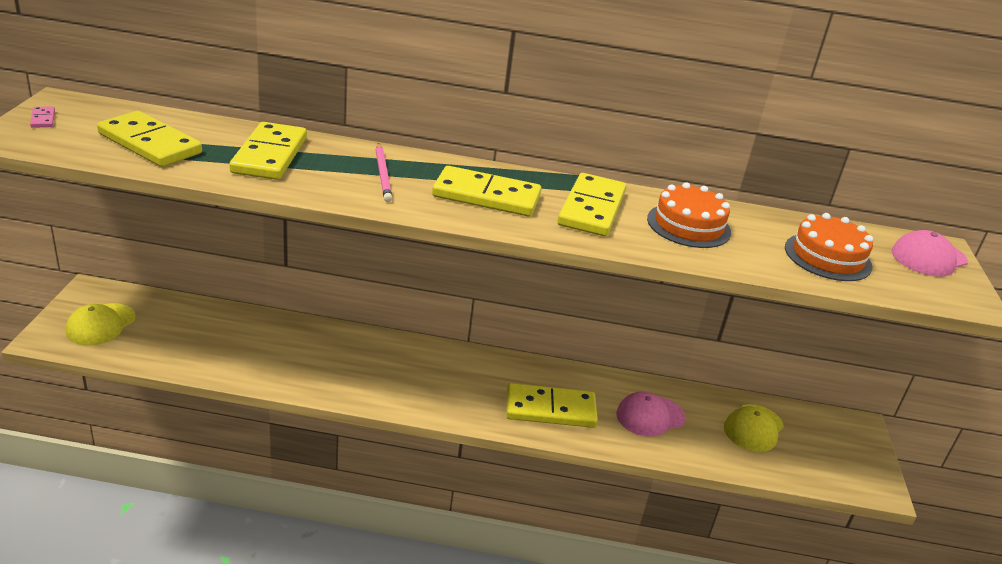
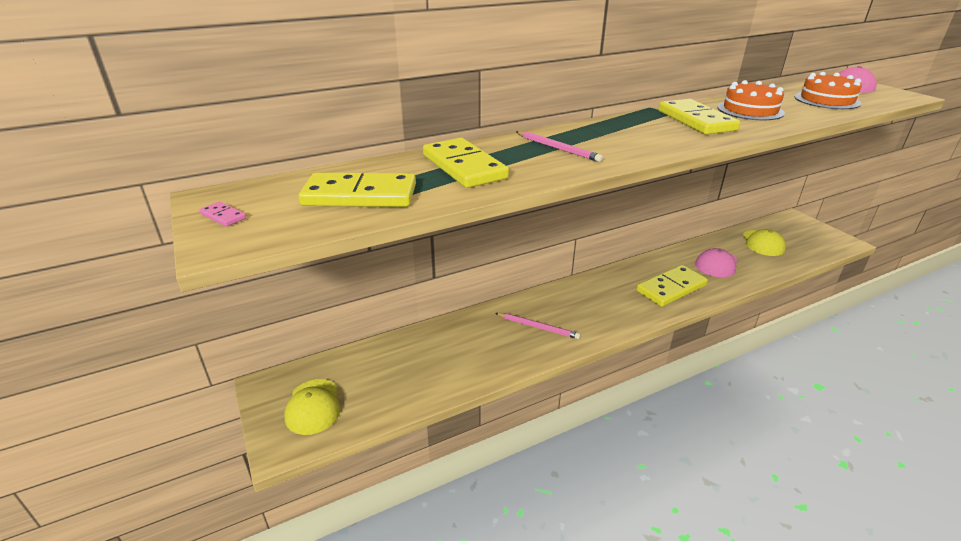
camera: 30 degrees left, 0 degrees up
(357, 367) = (538, 327): none -> pink pencil
(486, 196) = (637, 136): yellow domino -> none

